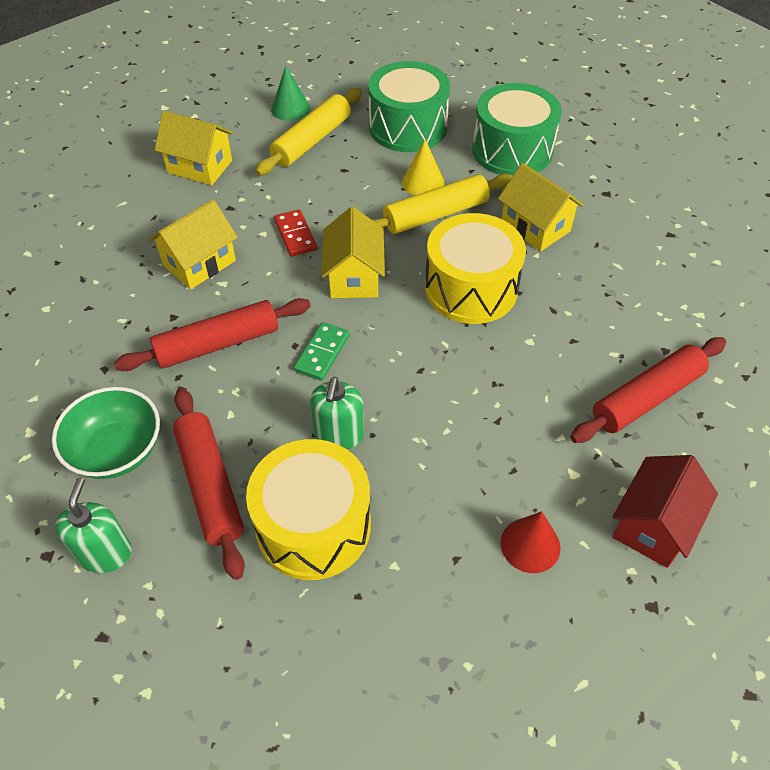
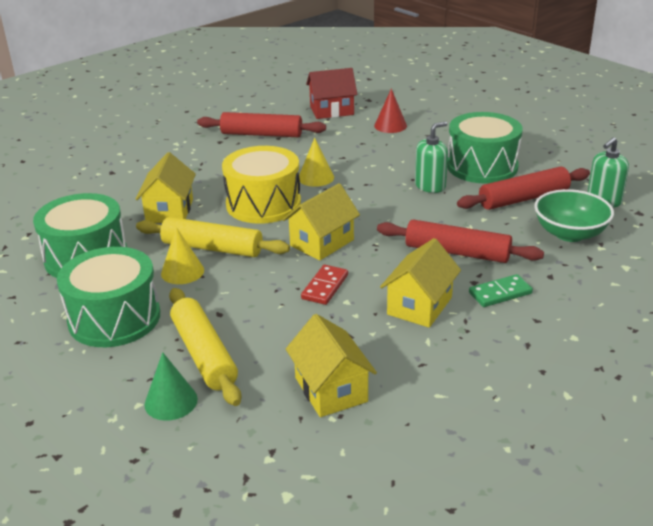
camera: 135 degrees left, 20 degrees down
(199, 263) = (419, 306): yellow house -> yellow house turned 60 degrees counterclockwise
(210, 485) = (523, 198): red rolling pin -> red rolling pin turned 45 degrees clockwise
(312, 141) = (204, 354): yellow rolling pin -> yellow rolling pin turned 75 degrees clockwise
(313, 525) = (482, 166): yellow drum -> green drum
(322, 353) = (396, 218): green domino -> green domino (500, 293)
(476, 361) = (316, 177): none -> yellow cone

